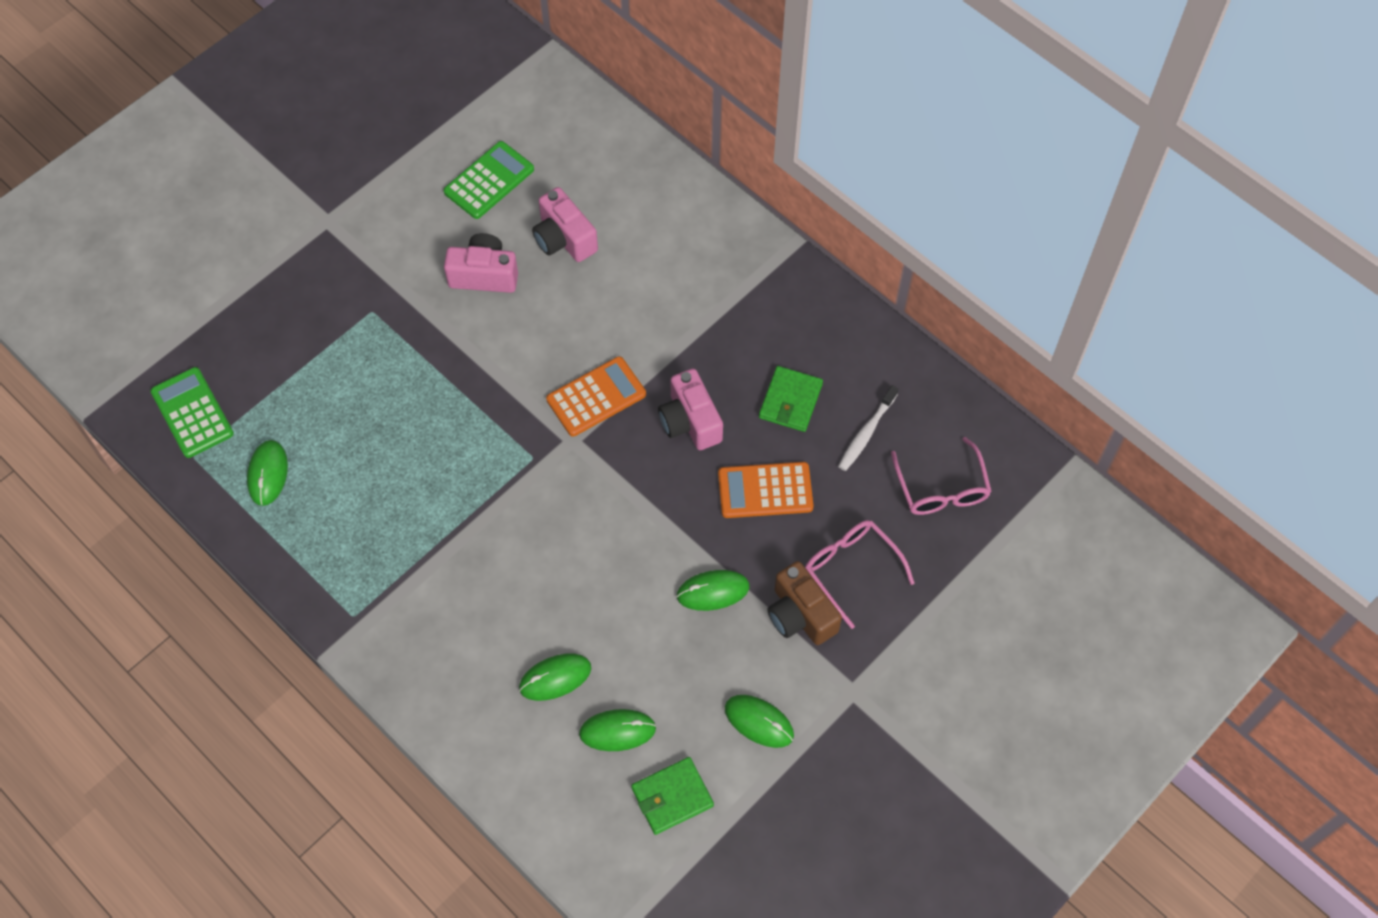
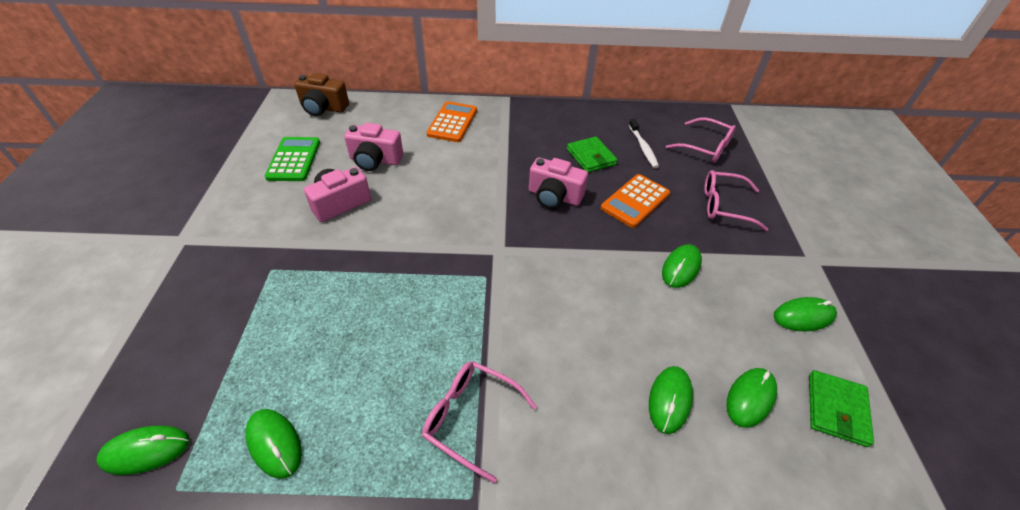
camera: 45 degrees left, 15 degrees down
(192, 413) = (146, 451): green calculator -> green mouse
(403, 565) = (470, 418): none -> pink glasses
(596, 397) = (486, 219): orange calculator -> orange calculator (452, 122)
(800, 615) = (736, 244): brown camera -> brown camera (323, 108)

